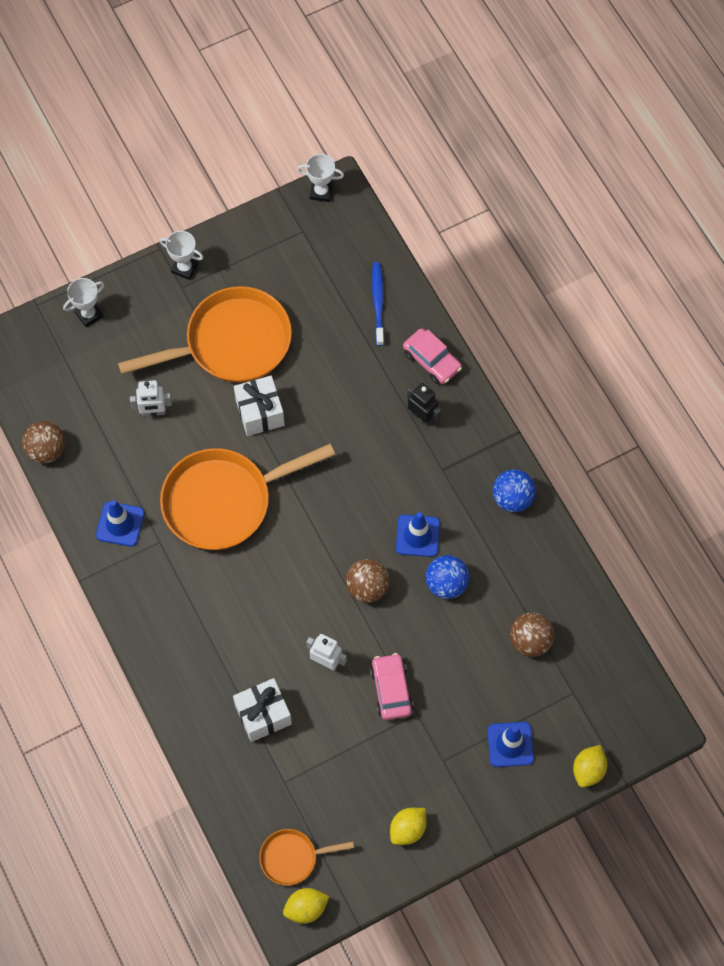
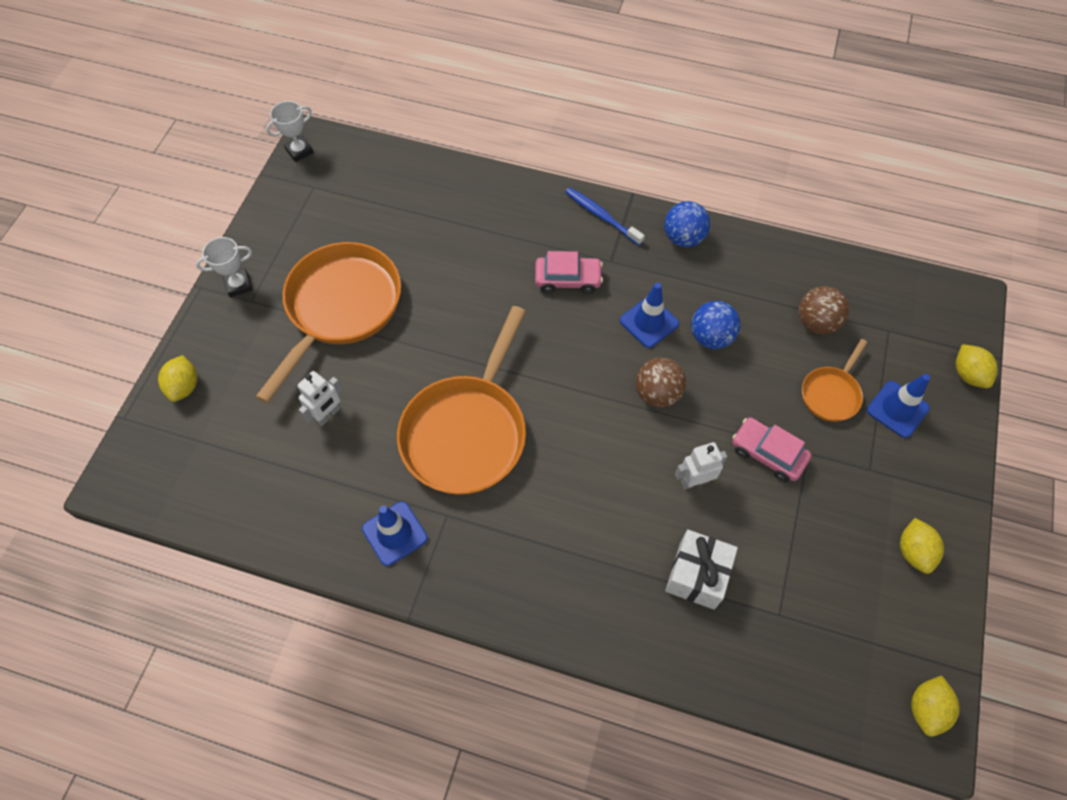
camera: 45 degrees left, 5 degrees down
(46, 450) = (257, 532): brown ball -> none
(89, 314) = (184, 386): white trophy -> yellow lemon
(260, 413) = (422, 339): white gift -> none
(292, 857) = (863, 675): orange pan -> orange pan (831, 393)
(378, 303) = (429, 190): blue toothbrush -> blue toothbrush (602, 216)
(422, 416) = (553, 238): black robot -> none
(432, 361) = (515, 196): pink car -> pink car (568, 279)

